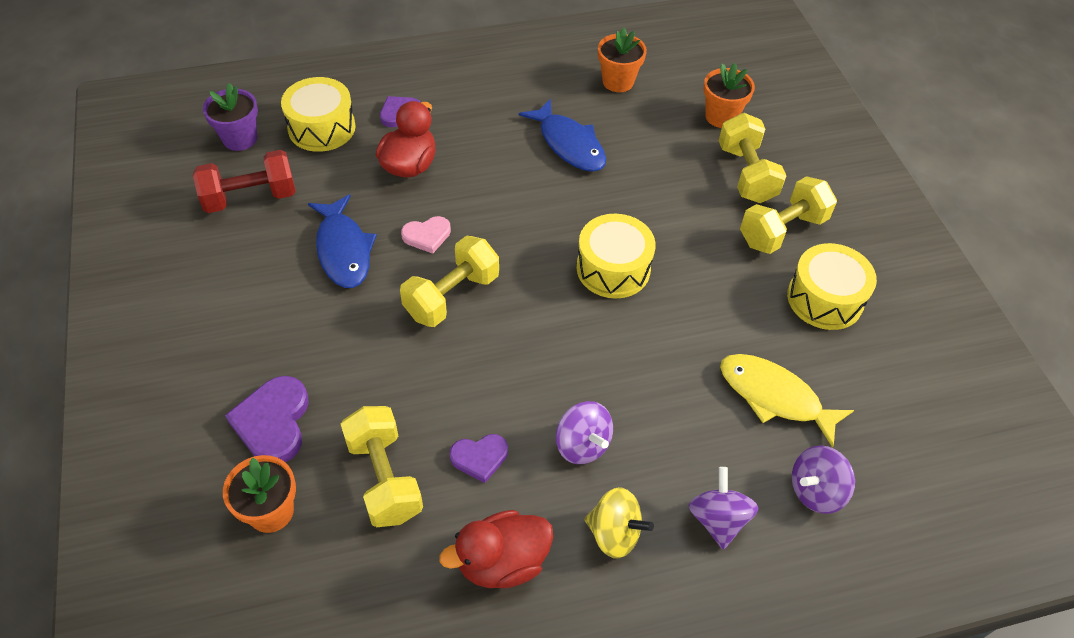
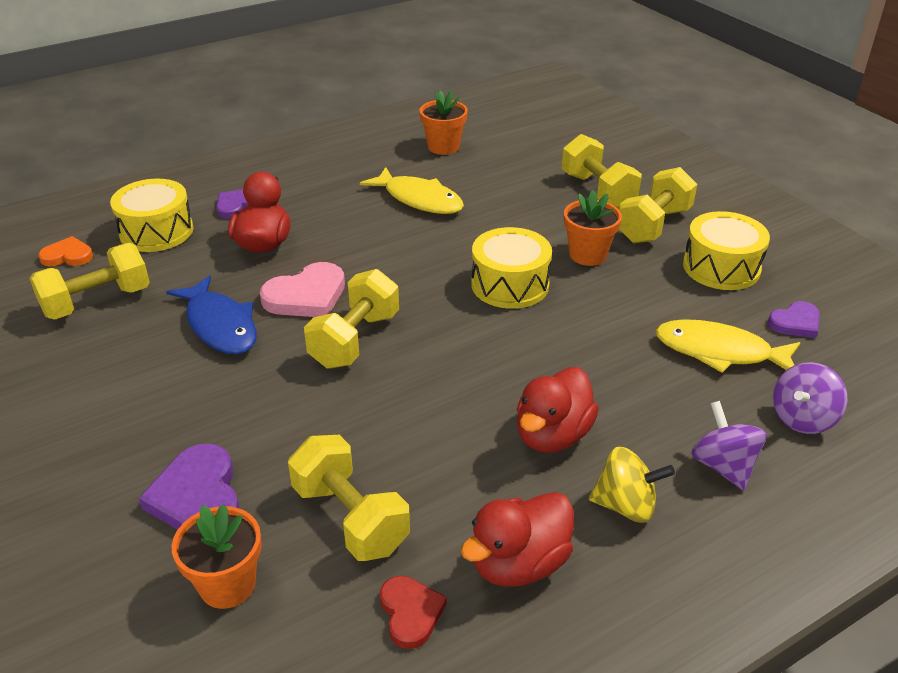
camera: 15 degrees left, 15 degrees down
(240, 139) = (67, 256): purple flower pot -> orange heart
(250, 197) = (97, 302): red dumbbell -> yellow dumbbell
(400, 580) = (410, 613): none -> red heart
(427, 236) = (306, 296): pink heart -> pink heart, size x1.63
(479, 458) = (449, 473): purple heart -> purple heart (795, 323)
(569, 144) = (419, 199): blue fish -> yellow fish
(582, 445) = (552, 435): purple spinning top -> red duck
(721, 117) = (552, 155): orange flower pot -> orange flower pot (588, 255)

